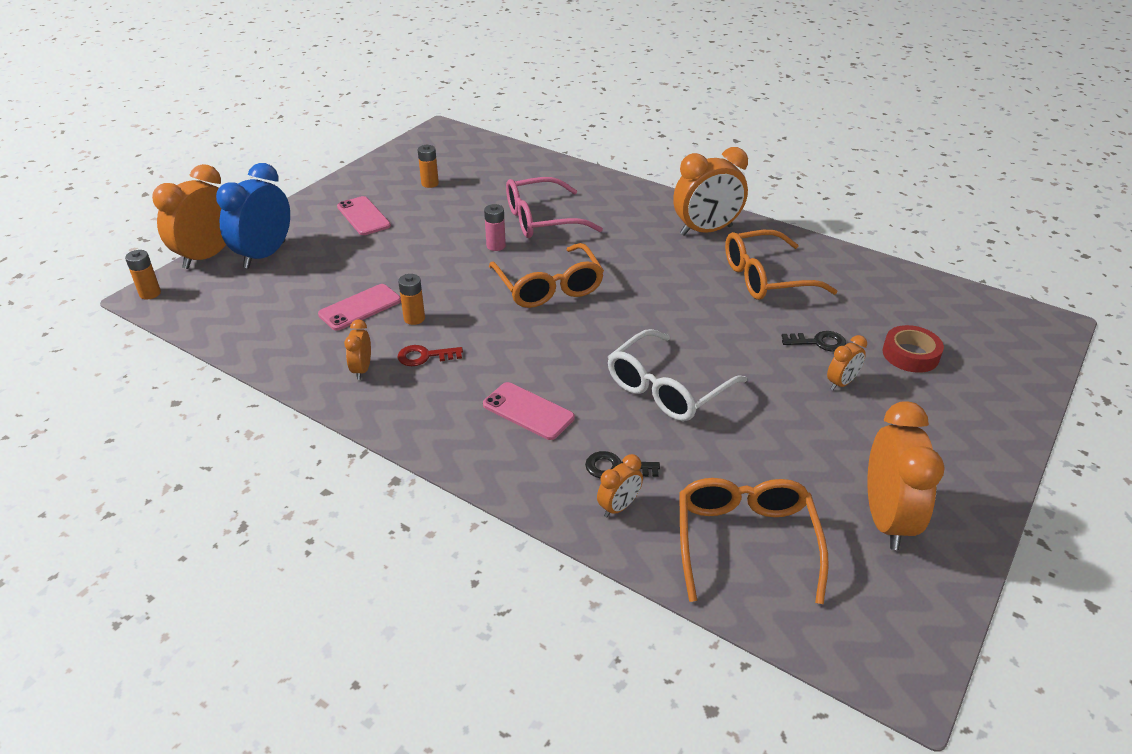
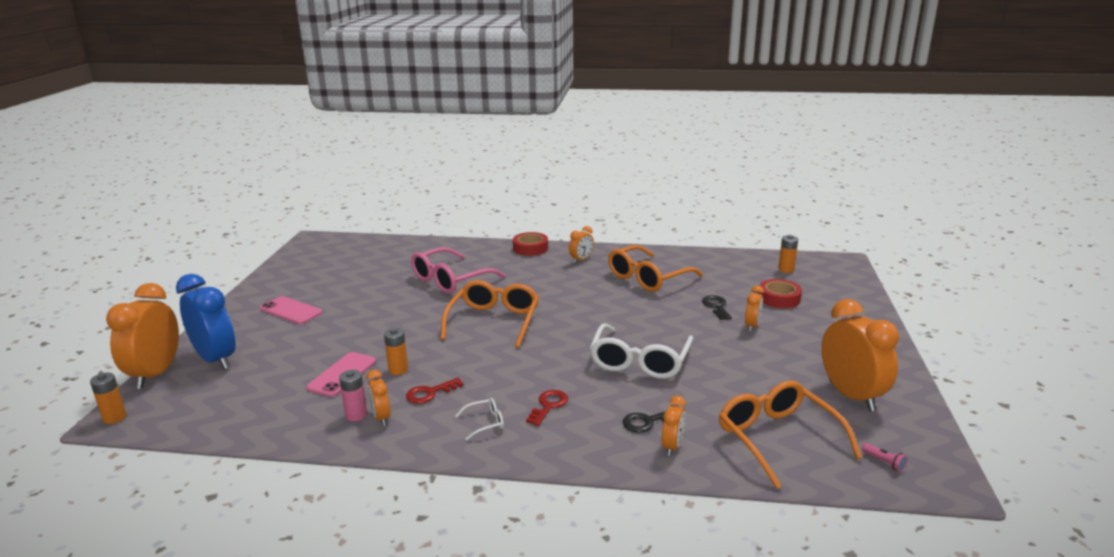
camera: 25 degrees left, 15 degrees down
(264, 255) = (216, 359): blue clock -> blue clock turned 135 degrees clockwise
(430, 183) = (334, 276): orange battery -> orange battery (786, 269)
(452, 410) = (485, 423): none -> white glasses
(496, 246) = (427, 305): pink battery -> pink battery (356, 415)
(528, 411) = (548, 406): pink phone -> red key
(549, 287) = (494, 321): orange glasses -> orange glasses turned 120 degrees counterclockwise
(659, 199) = (530, 248): none -> red tape
(706, 230) = (581, 260): orange clock -> orange clock, size x0.49
(818, 342) = (716, 306): black key -> black key turned 75 degrees counterclockwise
(848, 620) = (884, 462): none -> pink flashlight

